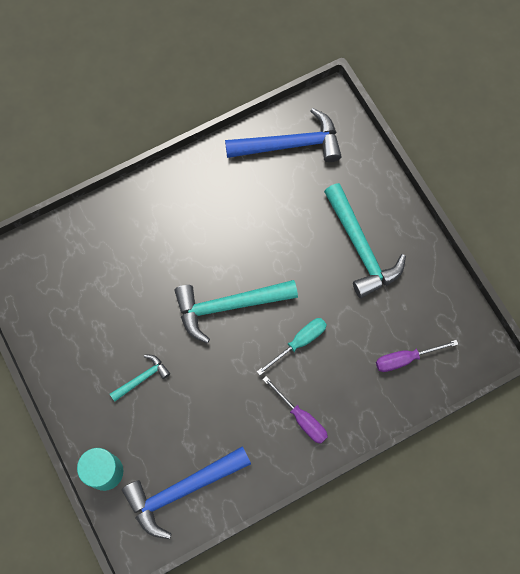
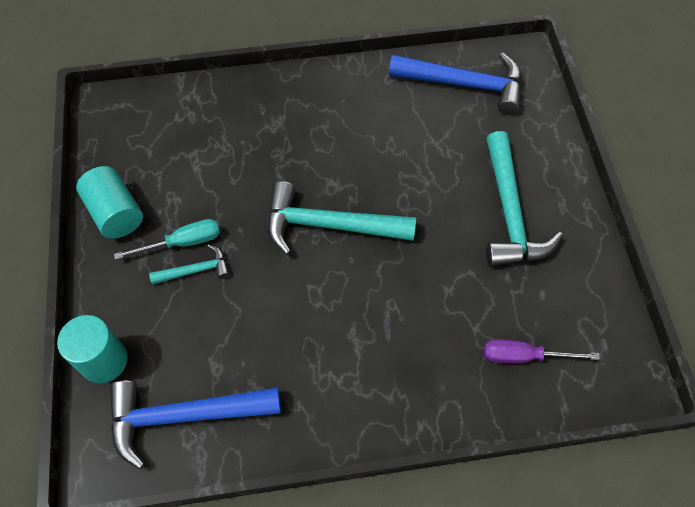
camera: 20 degrees right, 10 degrees down
(58, 353) = (116, 213): none -> turquoise cylinder
(299, 342) = (397, 292): turquoise screwdriver -> turquoise screwdriver (182, 242)
(301, 418) = (366, 382): purple screwdriver -> none

